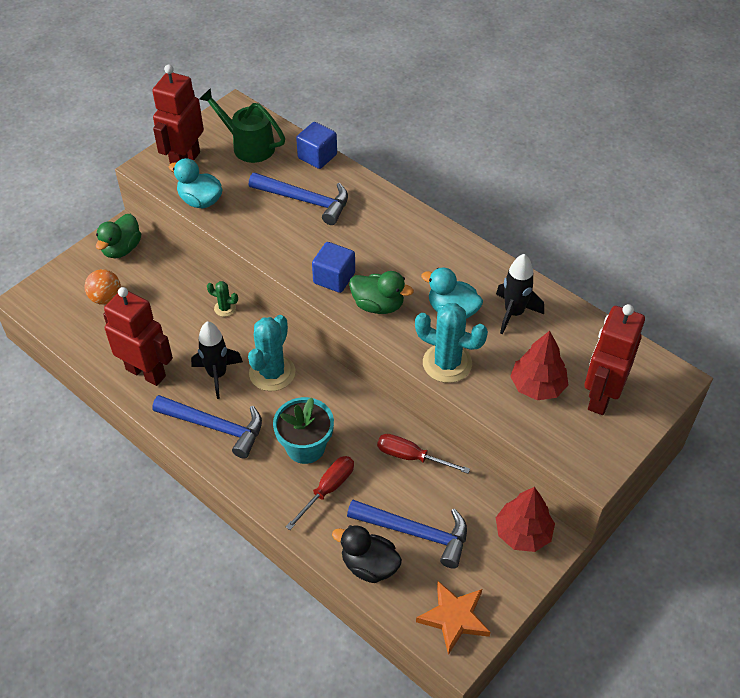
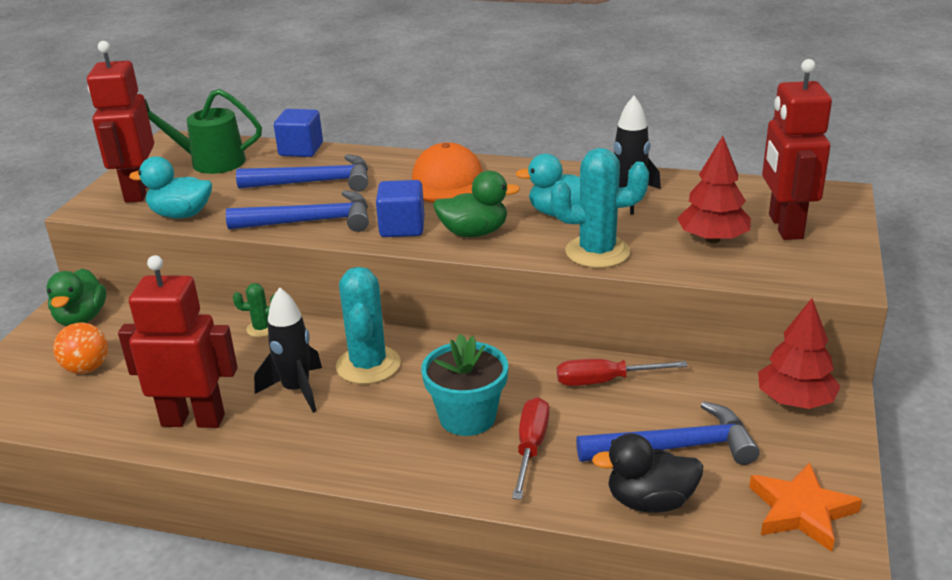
camera: 25 degrees left, 20 degrees down
(215, 427) = (331, 440): blue hammer -> blue hammer (310, 222)
(396, 239) = (447, 181): none -> orange cap

